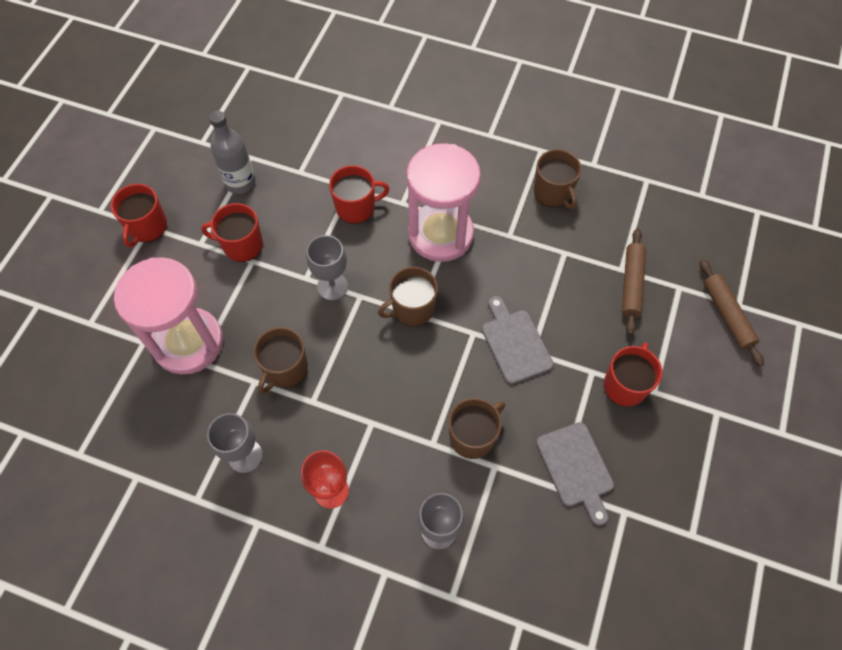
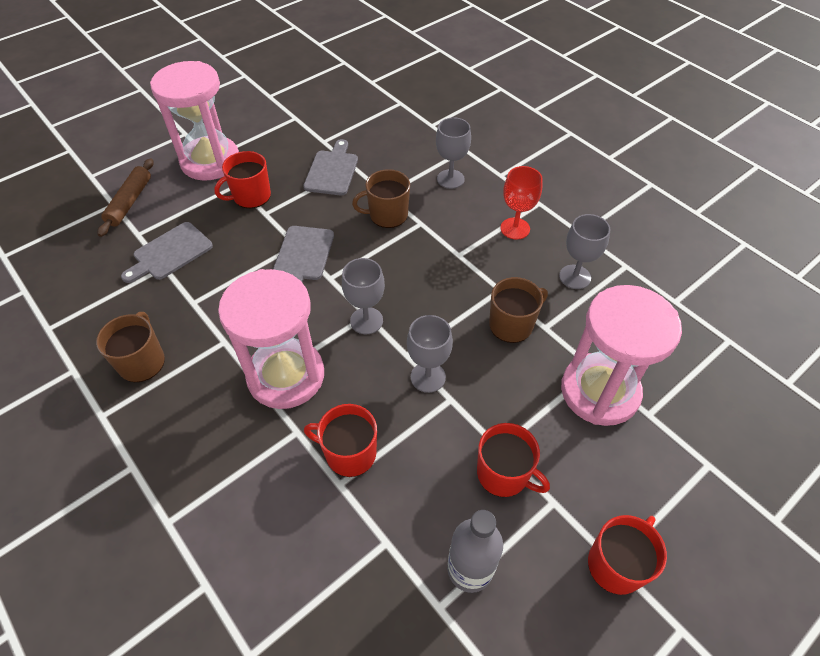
camera: 150 degrees left, 10 degrees down
(412, 309) = (366, 321): brown mug -> grey goblet
(631, 284) = (170, 253): brown rolling pin -> grey cutting board
(711, 408) = (210, 161): none -> pink hourglass

